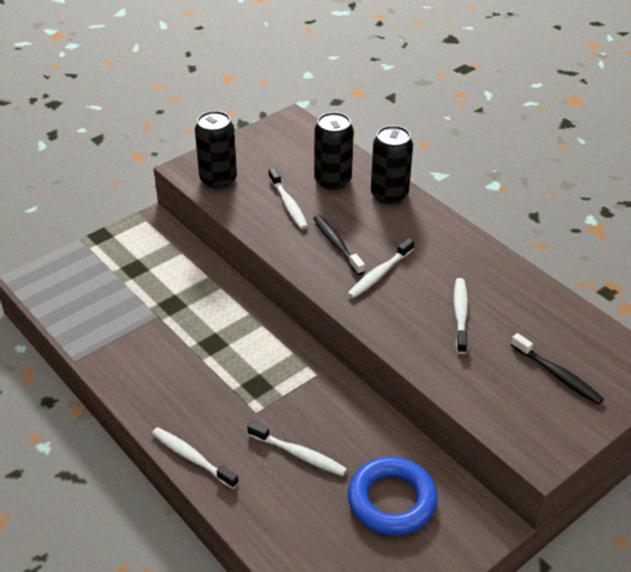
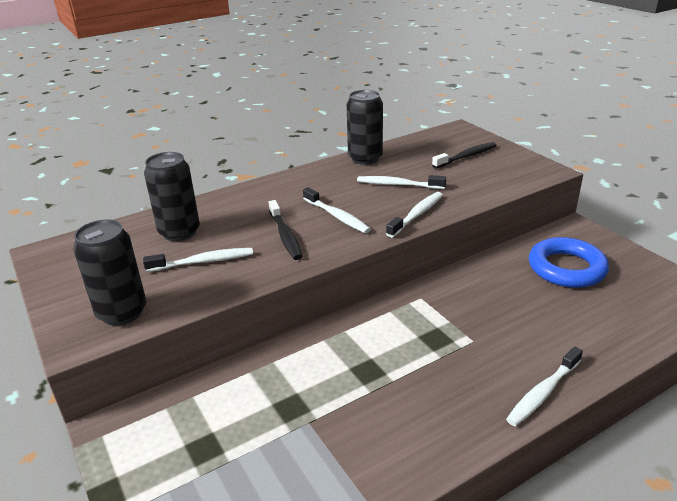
camera: 80 degrees left, 10 degrees down
(299, 454) = (525, 315): white toothbrush -> white toothbrush (417, 215)
(337, 244) = (285, 236): black toothbrush -> black toothbrush turned 90 degrees counterclockwise
(389, 195) = (222, 203): black can -> black can (365, 158)

